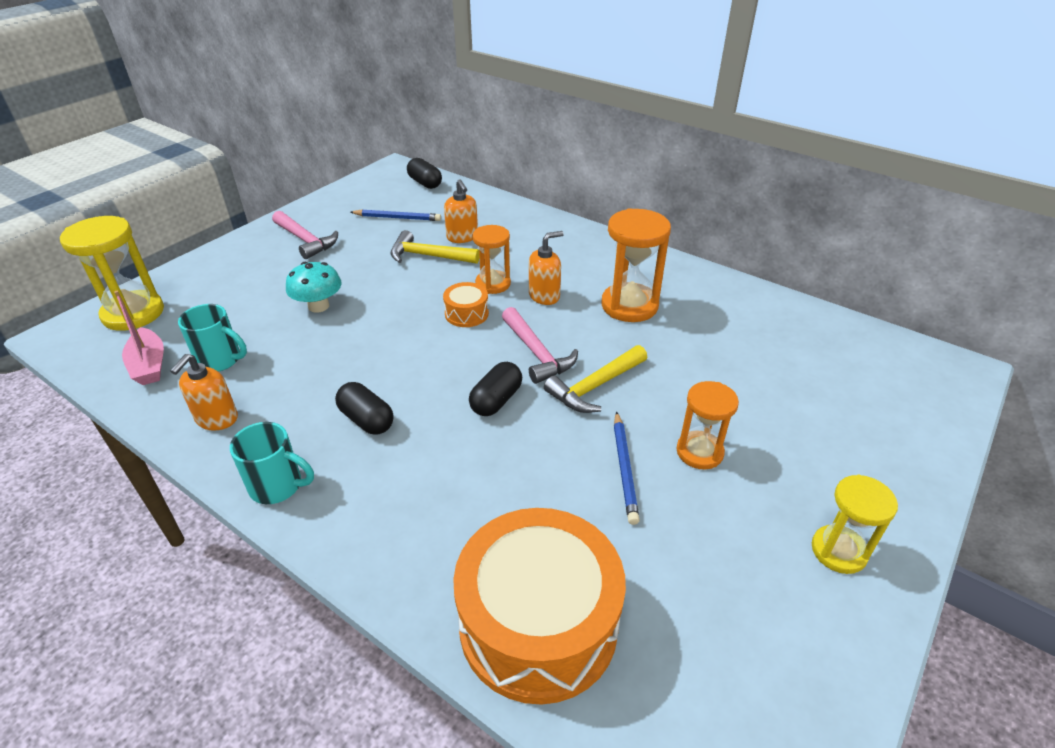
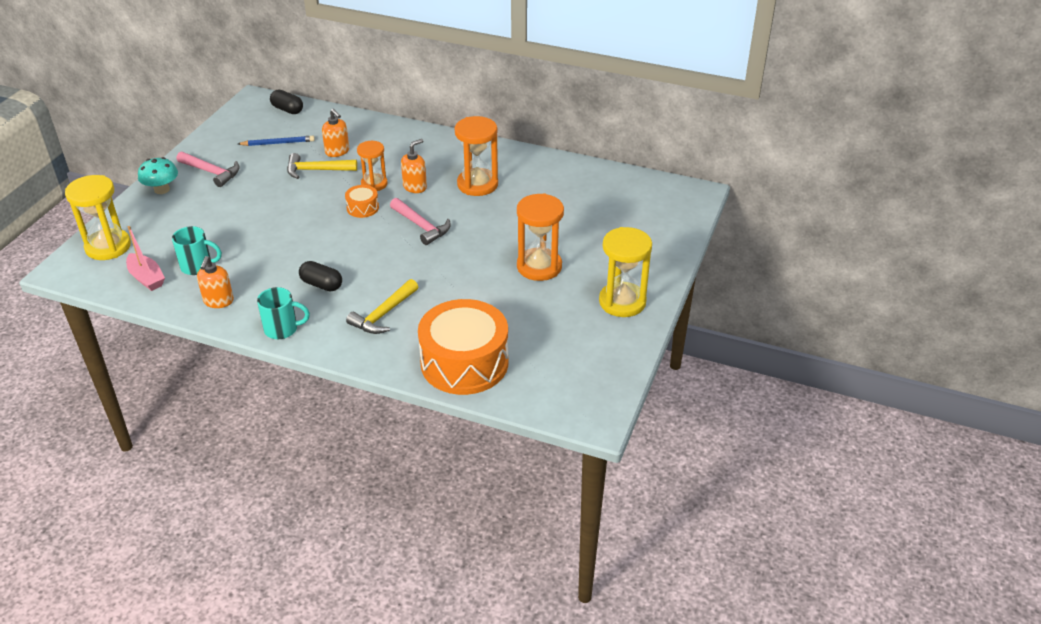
camera: 15 degrees left, 0 degrees up
(318, 306) = (249, 219): turquoise mushroom -> turquoise mushroom (162, 189)
(496, 400) = (403, 259): black capsule -> none
(595, 386) = (466, 240): yellow hammer -> yellow hammer (383, 314)
(624, 469) = (495, 283): blue pencil -> none
(699, 452) = (539, 267): orange hourglass -> orange hourglass, size x1.55
(838, 551) = (622, 302): yellow hourglass -> yellow hourglass, size x1.55

